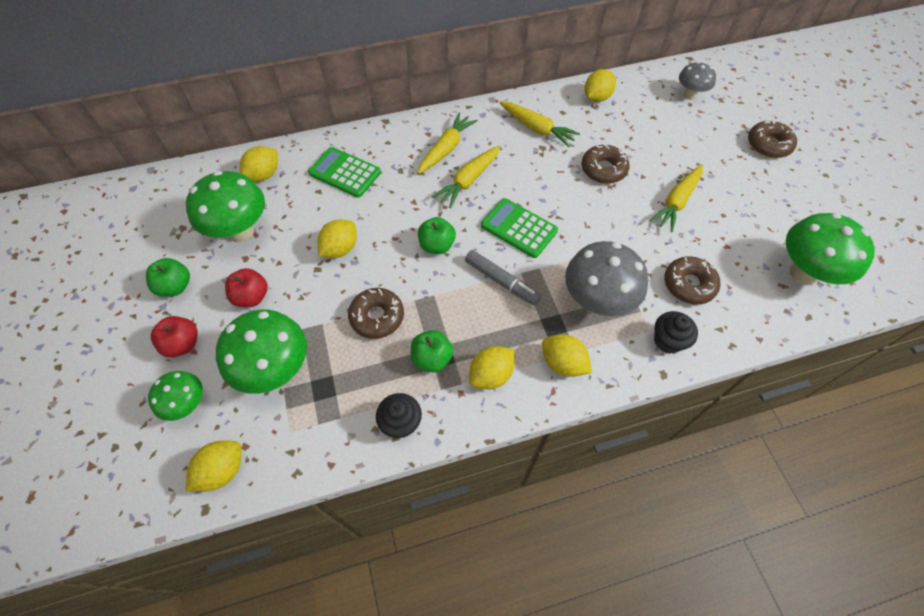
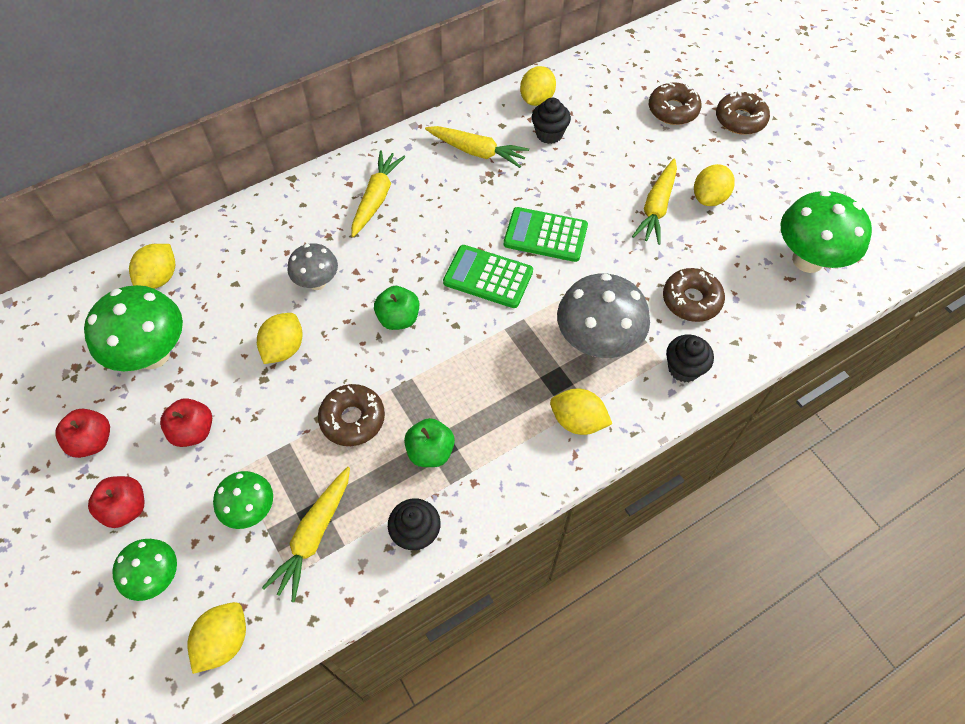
camera: 15 degrees left, 0 degrees up
(175, 286) = (92, 441): green apple -> red apple
(276, 370) = (251, 510): green mushroom -> green mushroom, size x0.58
(345, 173) = (261, 254): green calculator -> green calculator (545, 235)
(468, 181) = (414, 232): yellow carrot -> yellow carrot (314, 536)
(491, 375) = (502, 453): yellow lemon -> yellow lemon (709, 198)
(501, 281) = (485, 344): grey marker -> none
(600, 126) = (549, 134): none -> black cupcake
(603, 169) = (566, 186): brown donut -> brown donut (673, 110)
(689, 95) = (641, 76): grey mushroom -> grey mushroom (317, 282)

